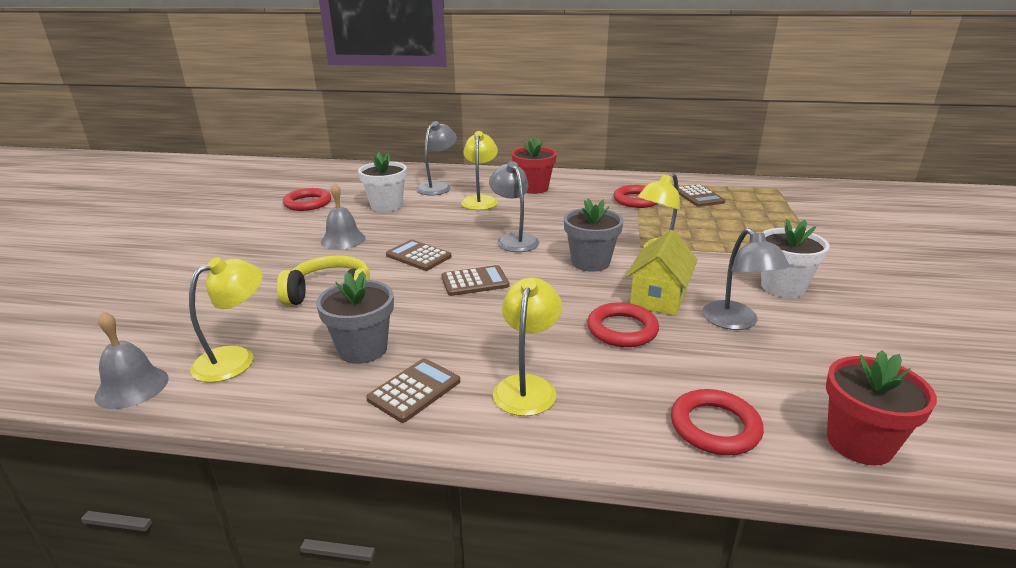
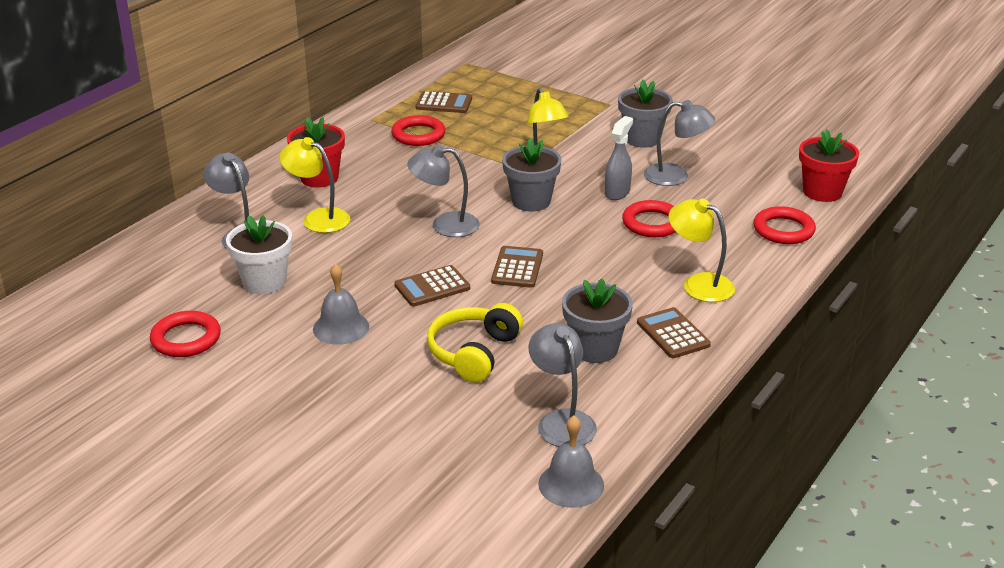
camera: 65 degrees left, 5 degrees up
(235, 359) = (561, 421): yellow lamp -> grey lamp
(658, 297) = (617, 192): yellow house -> grey spray bottle
(782, 287) = (642, 139): white flower pot -> grey flower pot

